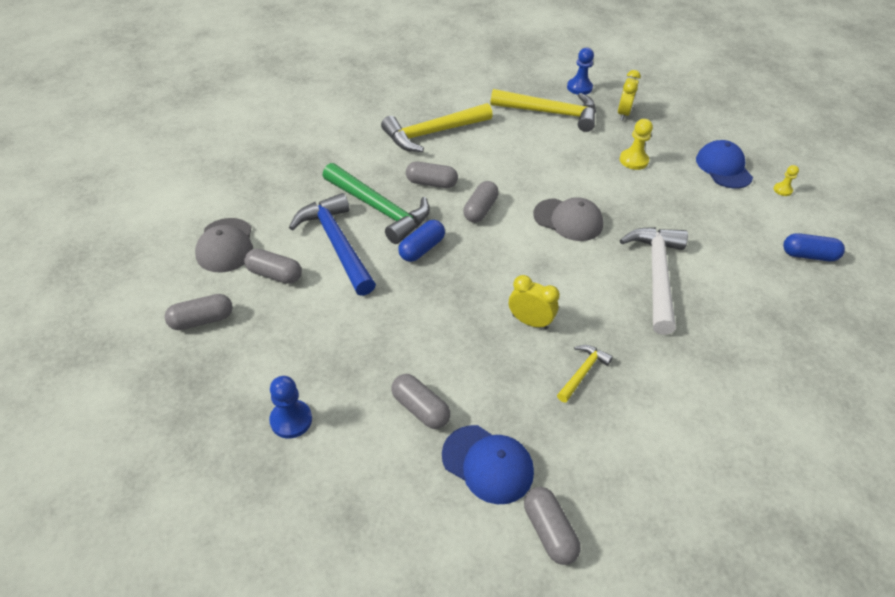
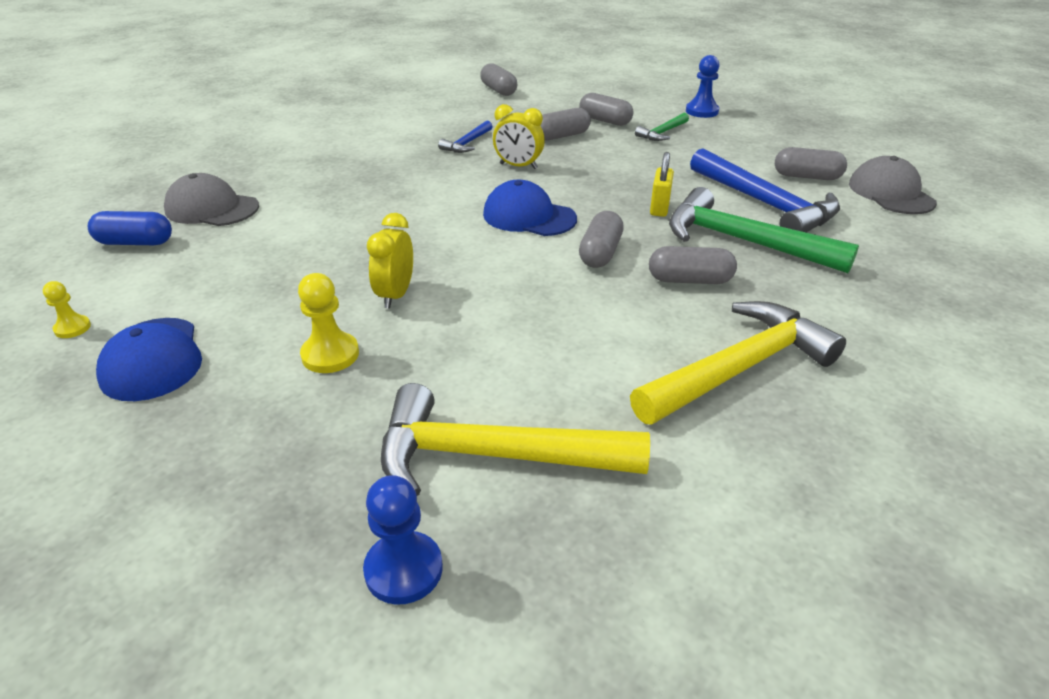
camera: 175 degrees right, 10 degrees down
(202, 320) = (836, 146): grey capsule -> grey capsule (562, 136)
(365, 370) = (662, 133): none -> green hammer
(422, 249) = (659, 208): blue capsule -> yellow padlock
(488, 464) = (544, 106): blue cap -> blue cap (529, 216)
(568, 220) = (469, 252): grey cap -> grey cap (212, 208)
(582, 372) = (467, 143): yellow hammer -> blue hammer
(623, 114) = (304, 479): yellow clock -> yellow clock (396, 295)
(656, 275) = (364, 208): white hammer -> none

